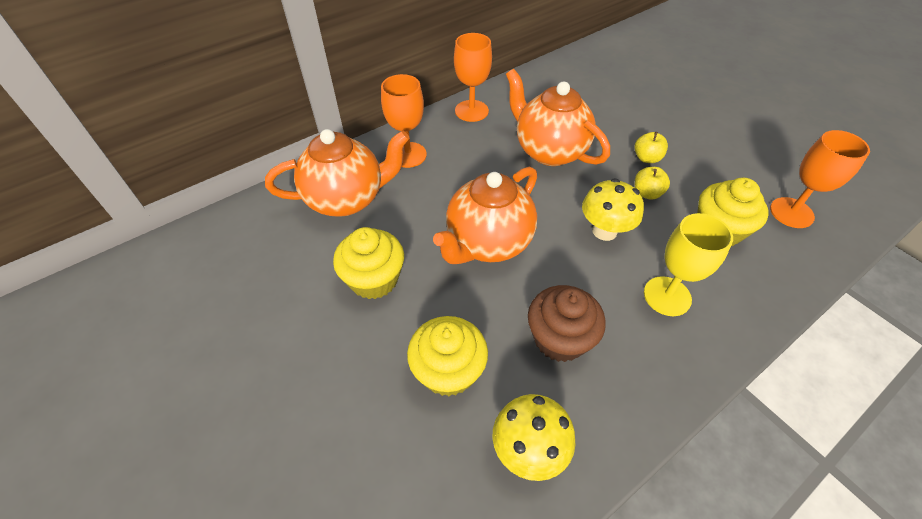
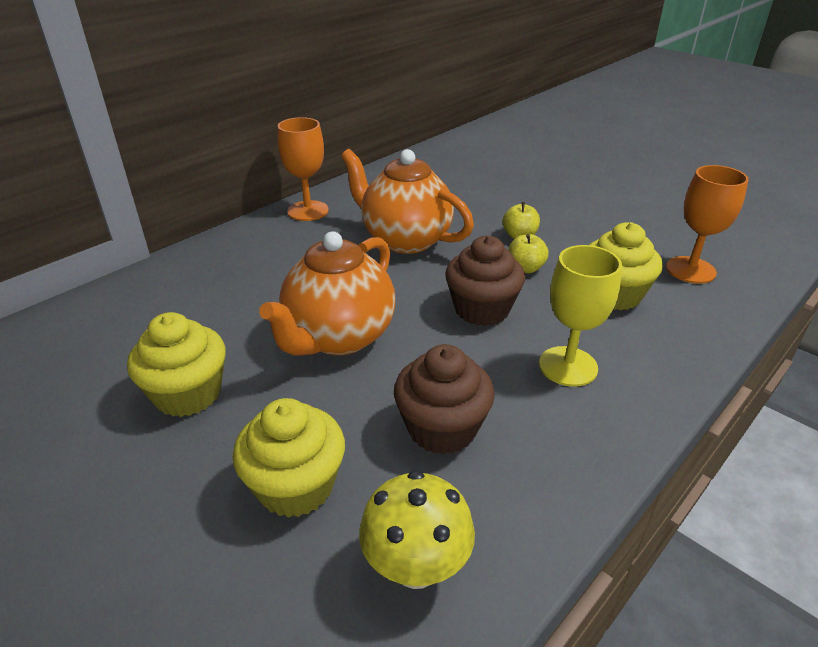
camera: 10 degrees left, 15 degrees down
(347, 199) = (150, 311): orange teapot -> none
(408, 155) = (230, 259): orange goblet -> none
(604, 231) = (482, 309): yellow mushroom -> brown cupcake

